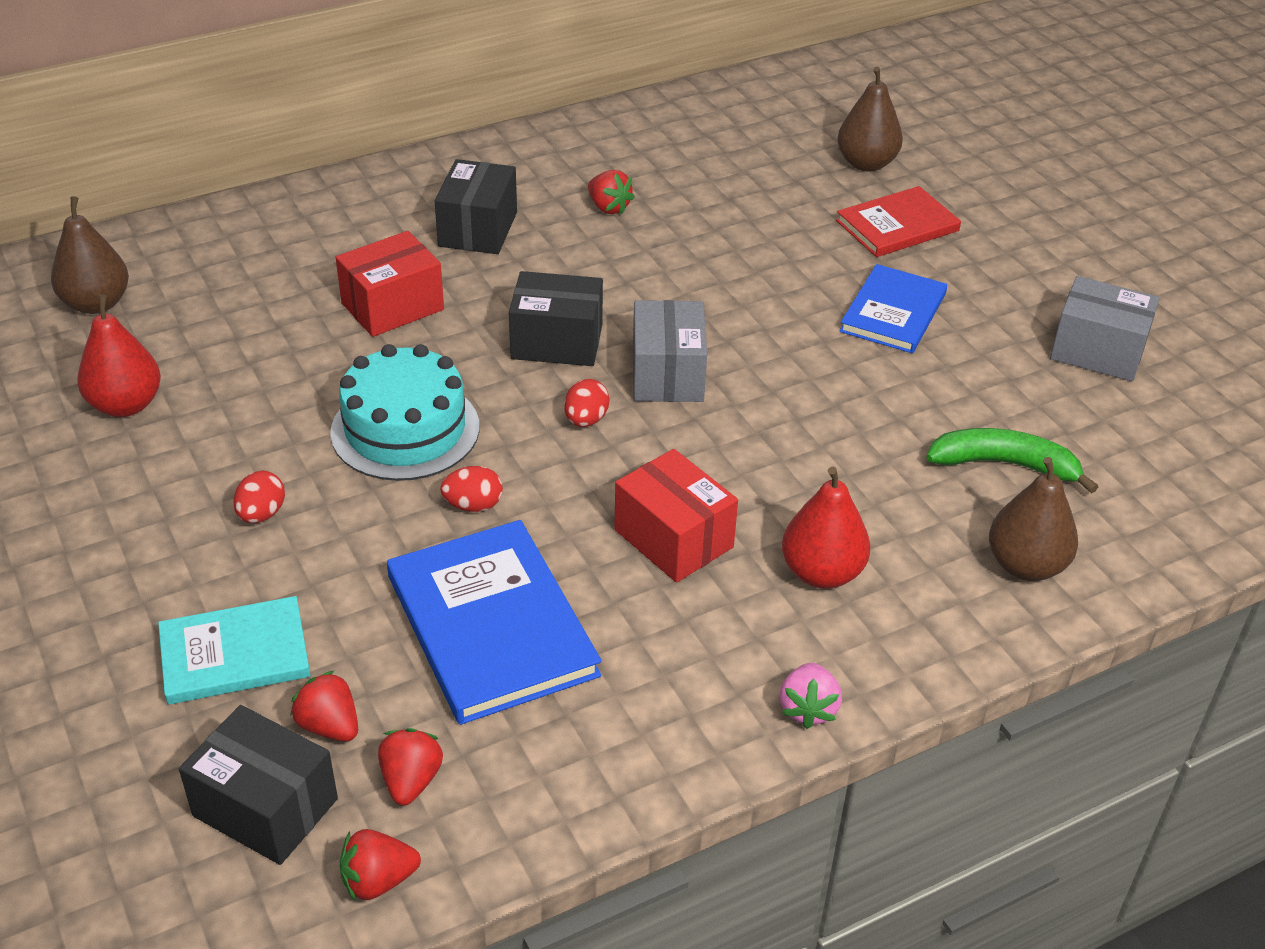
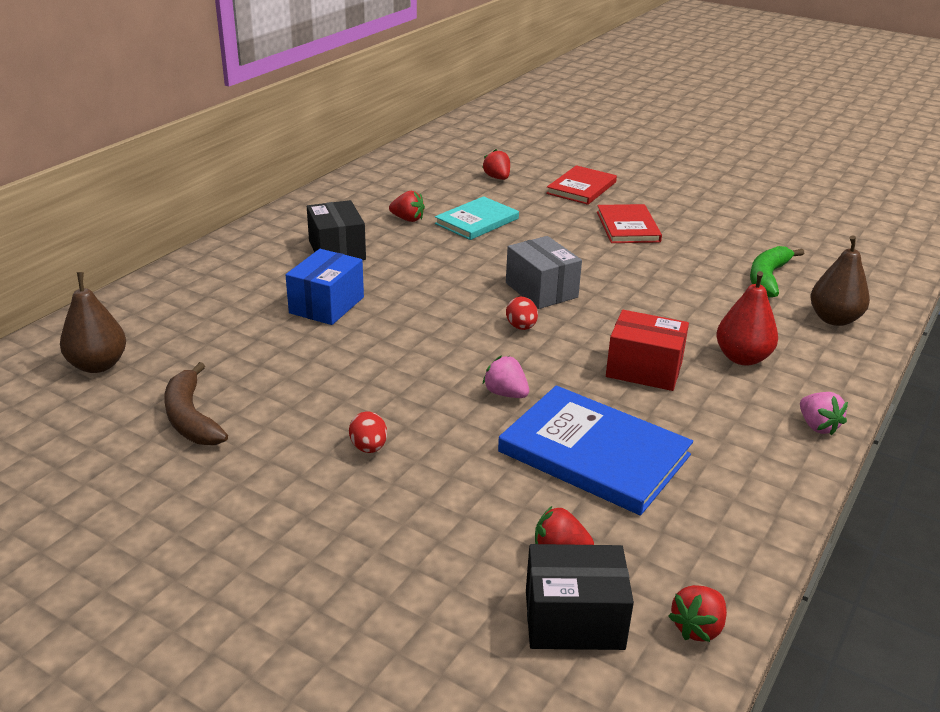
camera: 30 degrees left, 10 degrees down
(126, 405) = (191, 418): red pear -> brown banana
(235, 654) = (445, 537): turquoise book -> turquoise book (477, 221)
(392, 306) = (327, 305): red box -> blue box
(405, 429) = (413, 368): turquoise cake -> none
(411, 780) = (648, 560): red strawberry -> red strawberry (497, 178)
(473, 505) = (505, 393): red egg -> pink strawberry
(557, 342) = (456, 293): black box -> none
(866, 163) = (530, 164): brown pear -> none
(893, 312) = (628, 227): blue book -> red book
(1005, 465) = (767, 278): green banana -> green banana turned 45 degrees counterclockwise
(1097, 351) = (747, 216): grey box -> none

